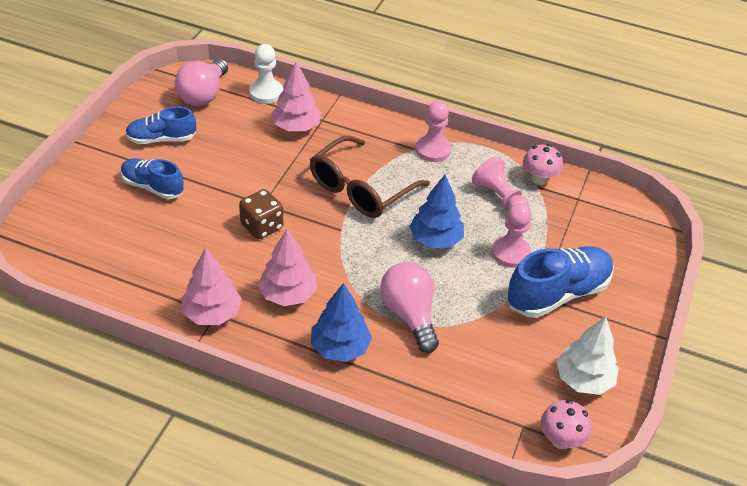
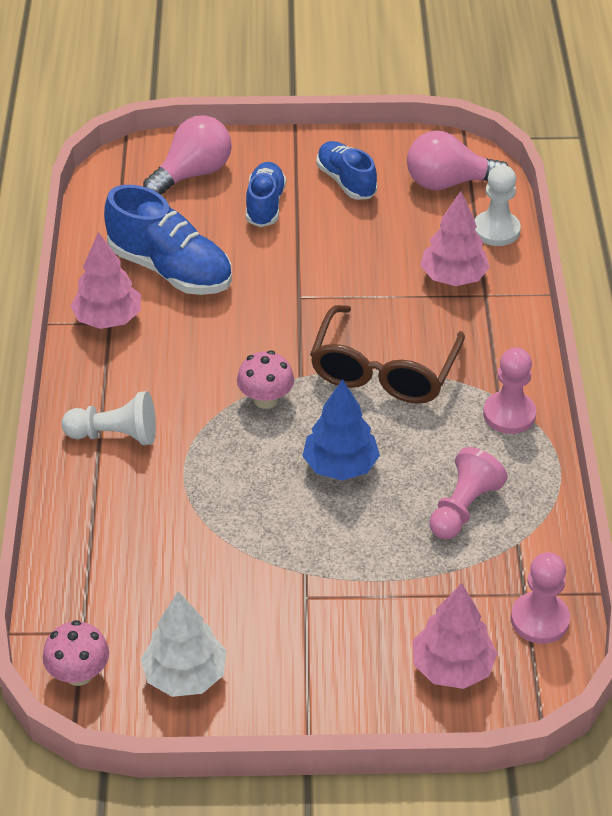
camera: 70 degrees right, 0 degrees up
(262, 226) = (261, 309): brown dice -> none
(288, 294) = (169, 366): pink tree -> pink tree (452, 667)
(340, 348) = (115, 435): blue tree -> white pawn
(361, 189) = (384, 370): brown glasses -> brown glasses turned 90 degrees counterclockwise
(409, 315) = (198, 479): pink light bulb -> pink light bulb (192, 174)
(510, 253) = (365, 546): pink pawn -> pink pawn (539, 619)
(539, 178) = (535, 540): pink mushroom -> pink mushroom (266, 399)
(557, 294) = (320, 614): blue shoe -> blue shoe (170, 270)

